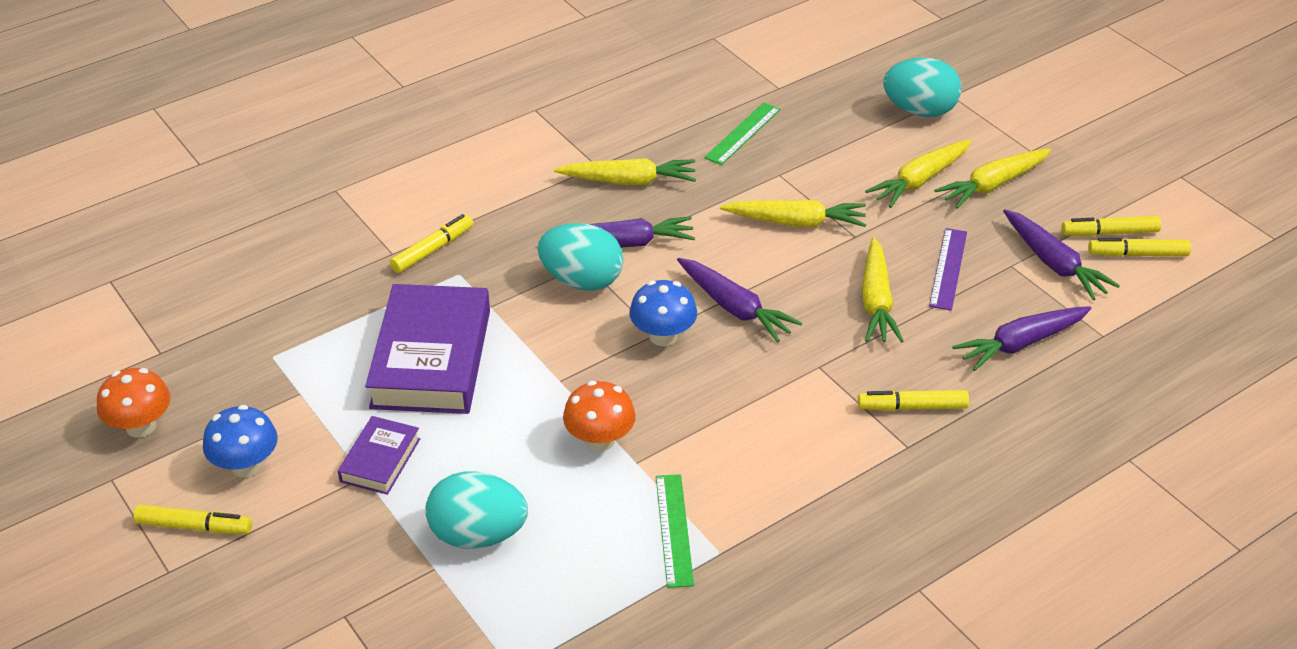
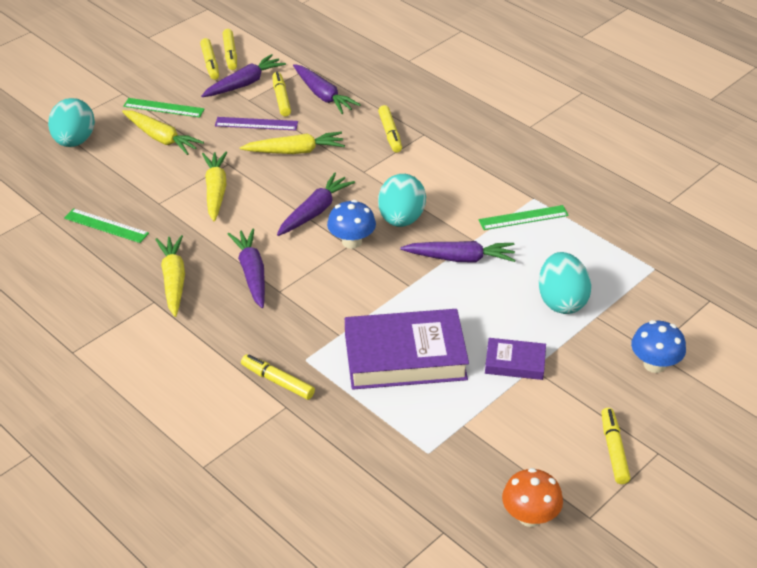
camera: 100 degrees left, 0 degrees up
(246, 465) = (546, 437): blue mushroom -> blue mushroom (654, 364)
(582, 280) = (300, 289): turquoise egg -> turquoise egg (401, 219)
(600, 440) = (460, 258): orange mushroom -> purple carrot
(993, 185) = (164, 107): yellow carrot -> green ruler
(1013, 298) = (281, 98): none -> yellow marker

